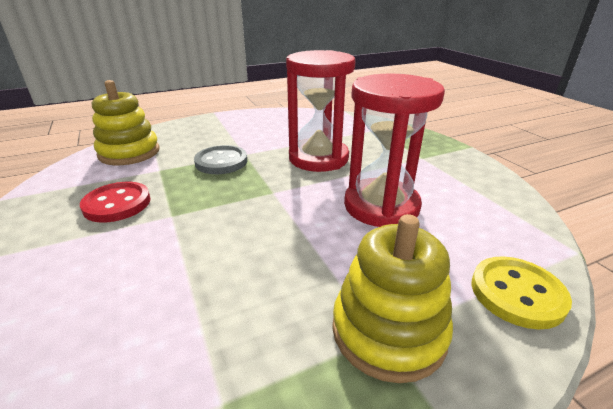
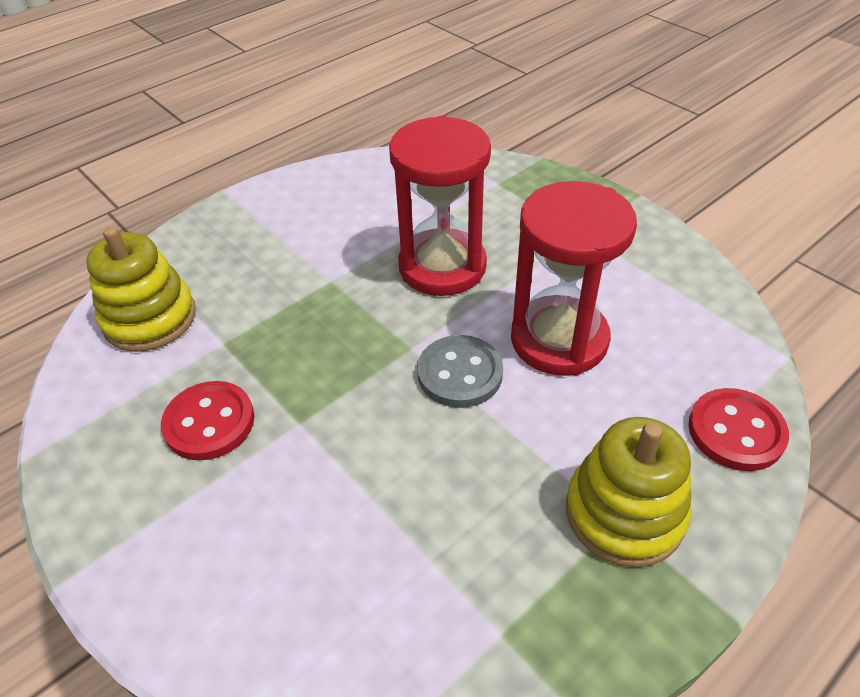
camera: 15 degrees left, 15 degrees up
(221, 162) = (306, 306): grey button -> grey button (460, 373)
(517, 293) = (736, 431): yellow button -> red button

